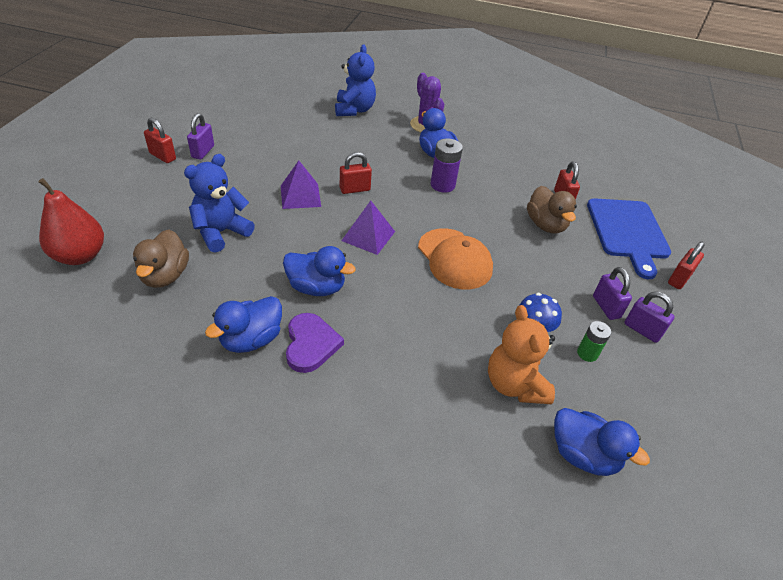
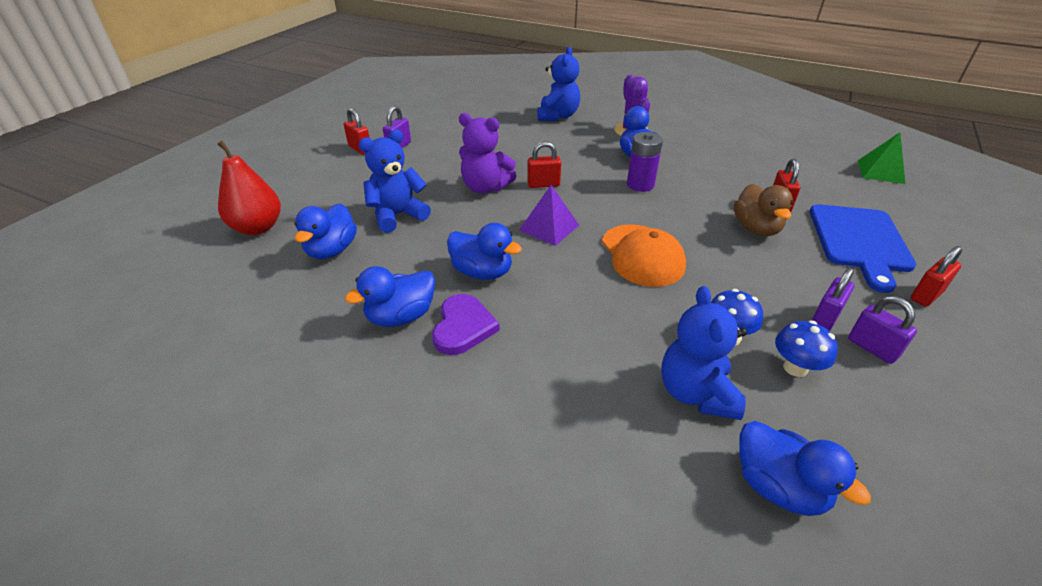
camera: 15 degrees right, 5 degrees down
(165, 275) = (331, 250): brown duck -> blue duck
(300, 196) = (485, 187): purple pyramid -> purple teddy bear
(514, 384) = (696, 393): orange teddy bear -> blue teddy bear
(587, 353) = (795, 367): green battery -> blue mushroom
(606, 307) = (825, 318): purple padlock -> purple padlock turned 45 degrees clockwise
(640, 161) = (880, 171): none -> green pyramid

